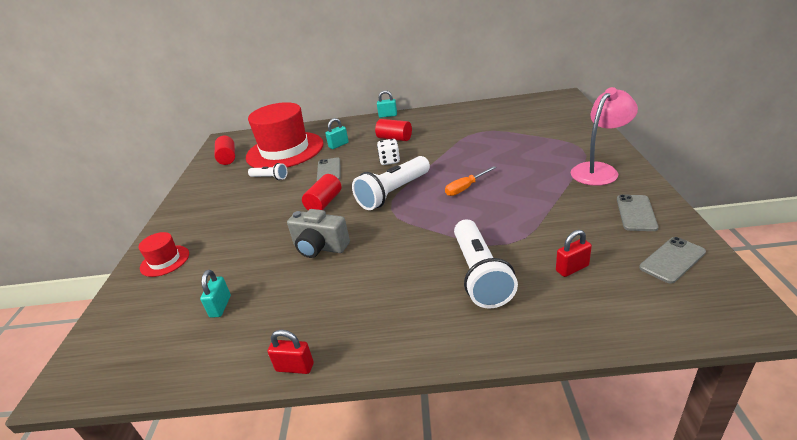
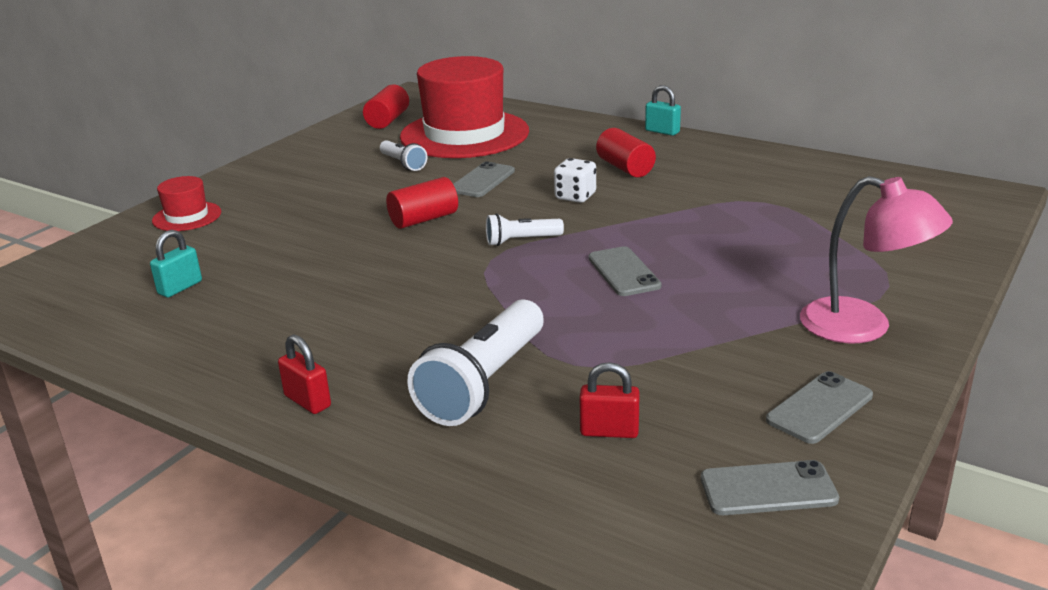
camera: 30 degrees right, 5 degrees down
(295, 367) = (171, 380): red padlock -> red padlock (307, 401)
(320, 247) = (350, 270): grey camera -> none
(338, 145) = (539, 151): turquoise padlock -> none
(393, 193) = (521, 241): white flashlight -> white flashlight, size x0.52
(465, 188) = (623, 272): orange screwdriver -> grey phone
(599, 170) = (863, 327): pink lamp -> pink lamp turned 45 degrees clockwise

